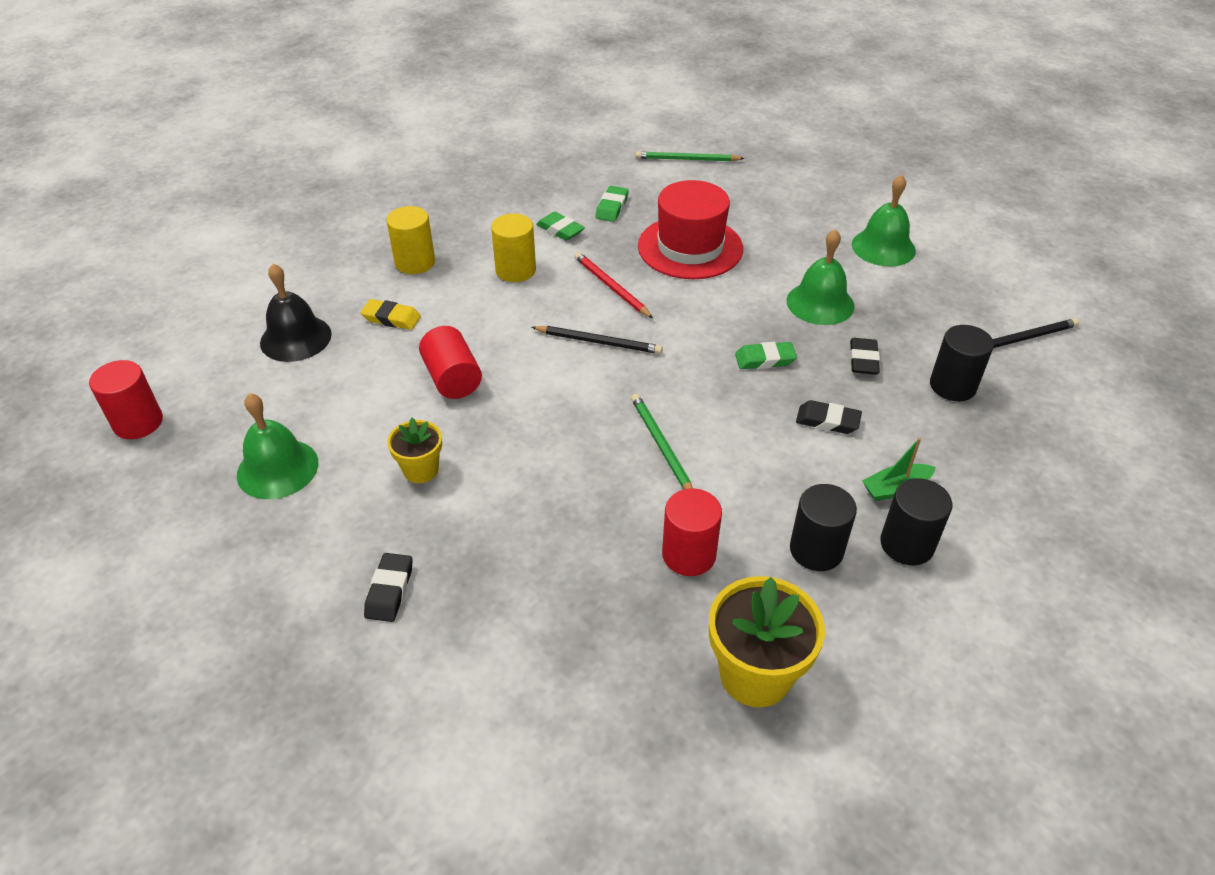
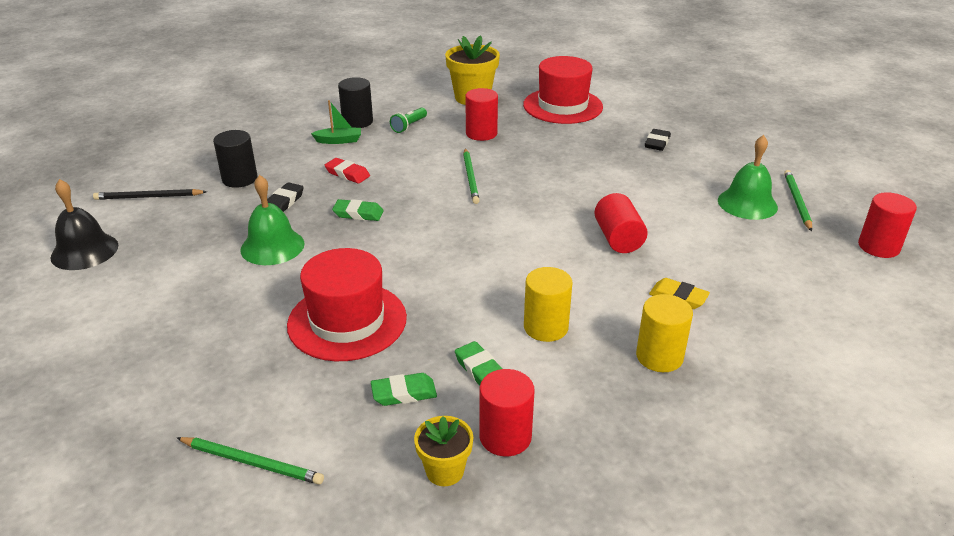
camera: 165 degrees left, 10 degrees down
(205, 486) = (797, 201): none -> green pencil
(296, 338) = (770, 293): black bell -> black bell (84, 251)
(421, 470) = (642, 189): yellow flower pot -> yellow flower pot (445, 471)
(528, 195) = (505, 437): none -> red cylinder
(570, 683) = (562, 106): none -> red hat
(599, 342) = (486, 246): black pencil -> none
(611, 287) = (453, 292): red pencil -> none
(612, 207) = (404, 393): green eraser -> green eraser turned 45 degrees clockwise
(816, 550) = (409, 126): black cylinder -> green flashlight
(827, 421) = (347, 174): black eraser -> red eraser
(883, 247) = (154, 287): green bell -> none

